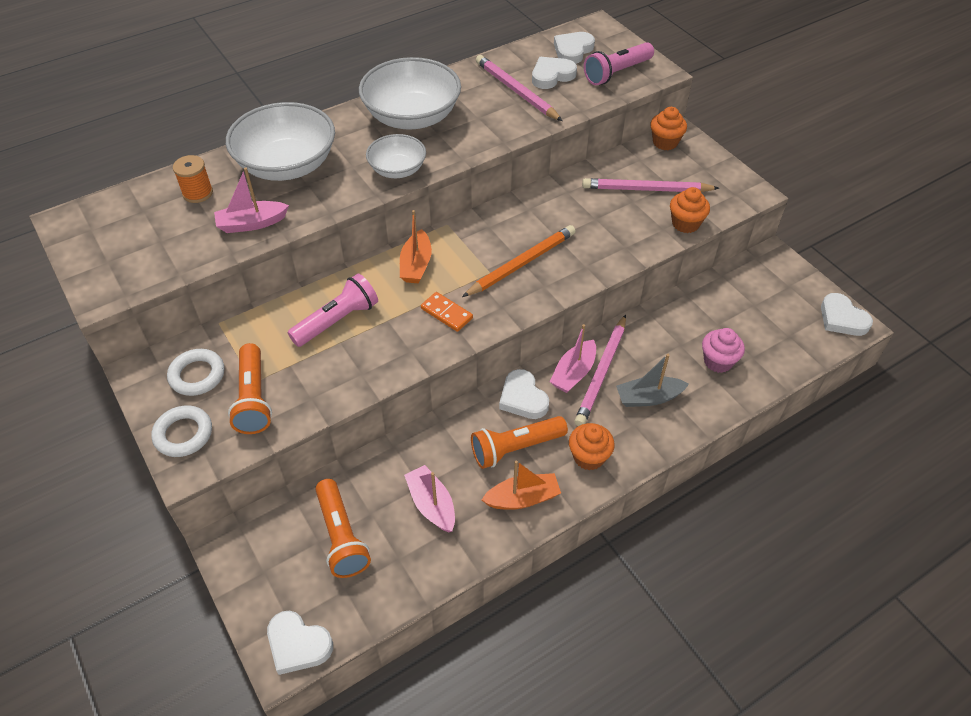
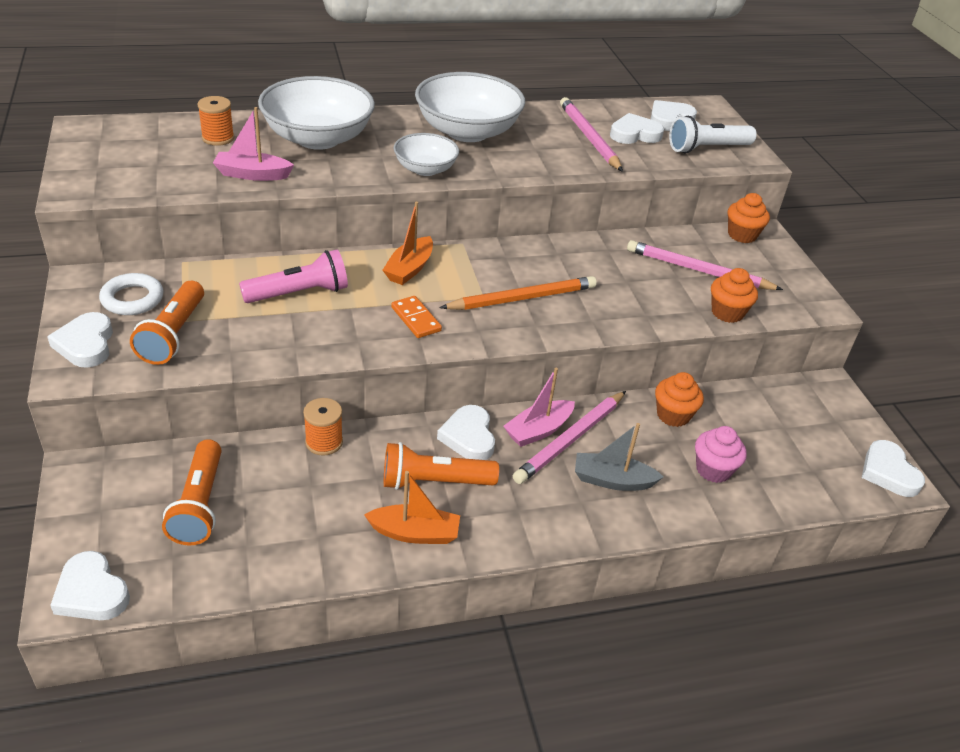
camera: 15 degrees right, 10 degrees down
(183, 434) = (86, 344): white ring -> white heart
(411, 444) = (324, 442): none -> orange spool
(432, 504) = (312, 506): pink boat -> none
(589, 457) = (512, 517): orange cupcake -> orange cupcake (673, 415)
(617, 73) = (707, 148): pink flashlight -> white flashlight

